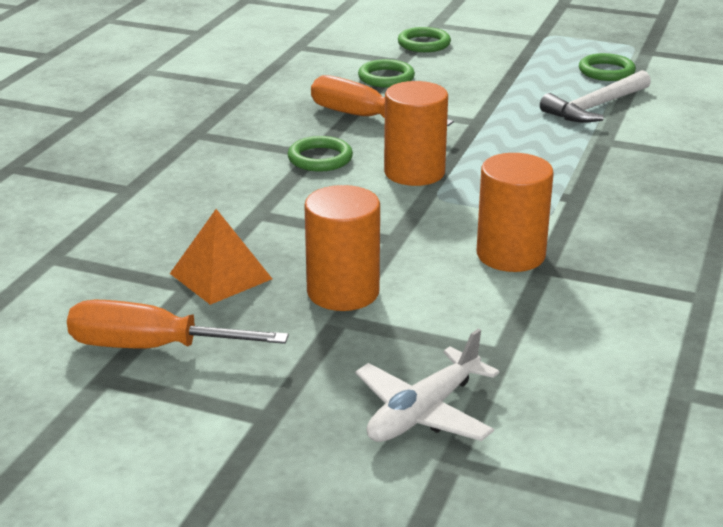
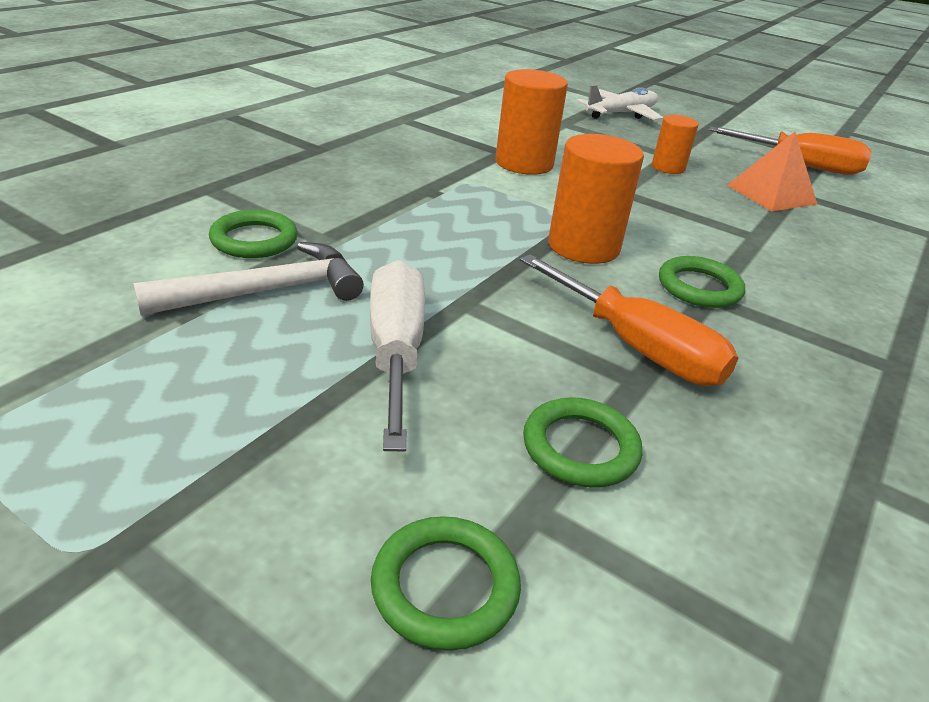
camera: 170 degrees left, 5 degrees up
(343, 292) = (668, 167): orange cylinder -> orange cylinder, size x0.60
(496, 94) = (396, 352): none -> white screwdriver
(606, 71) = (138, 367): green ring -> green ring (254, 240)

